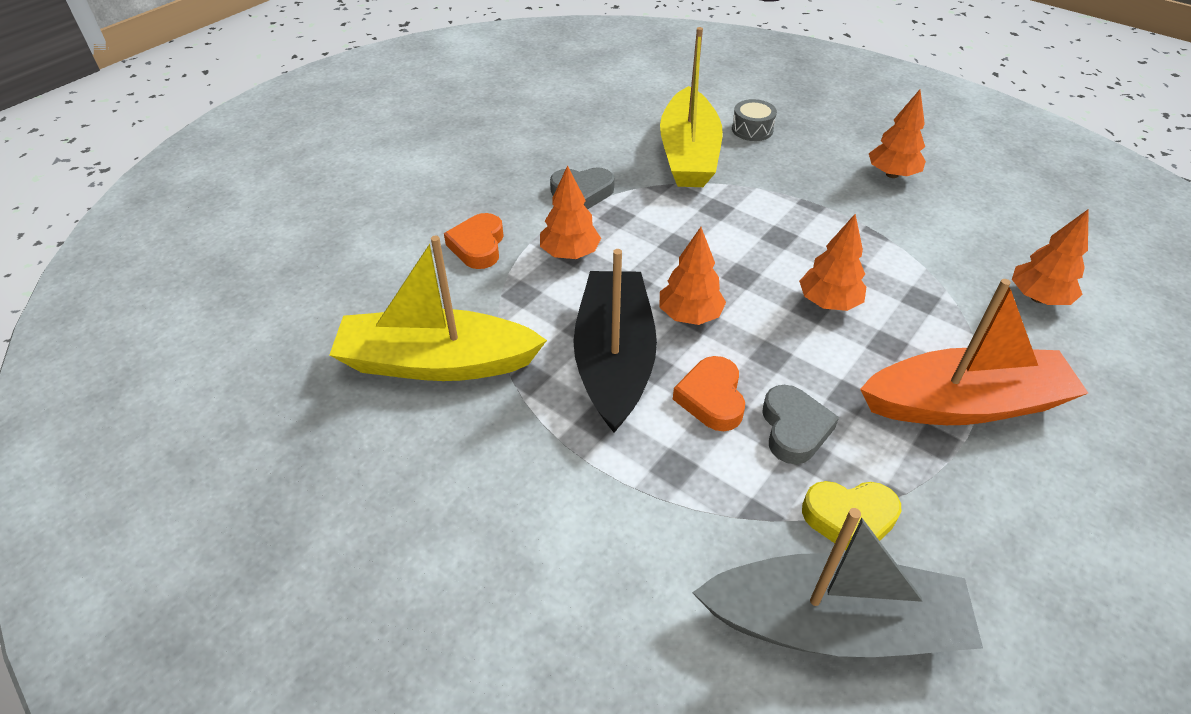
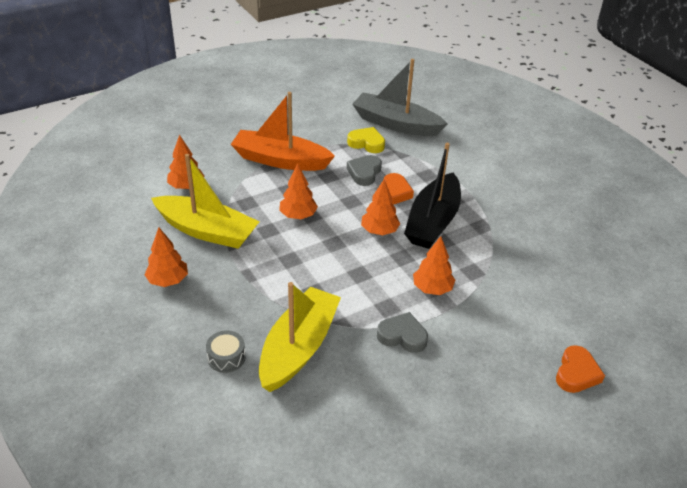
camera: 160 degrees left, 5 degrees down
(437, 362) = (530, 247): yellow boat -> yellow boat (207, 231)
(478, 246) = (493, 313): orange heart -> orange heart (576, 373)

